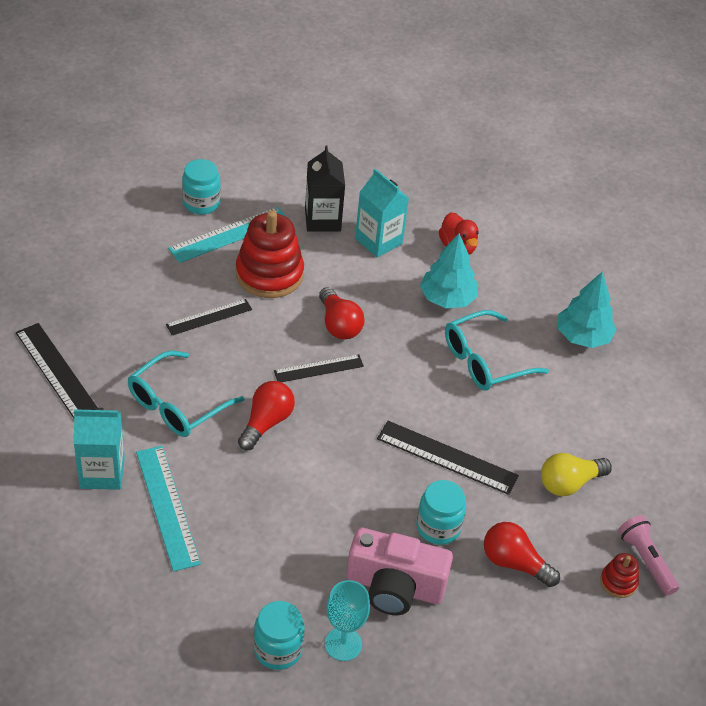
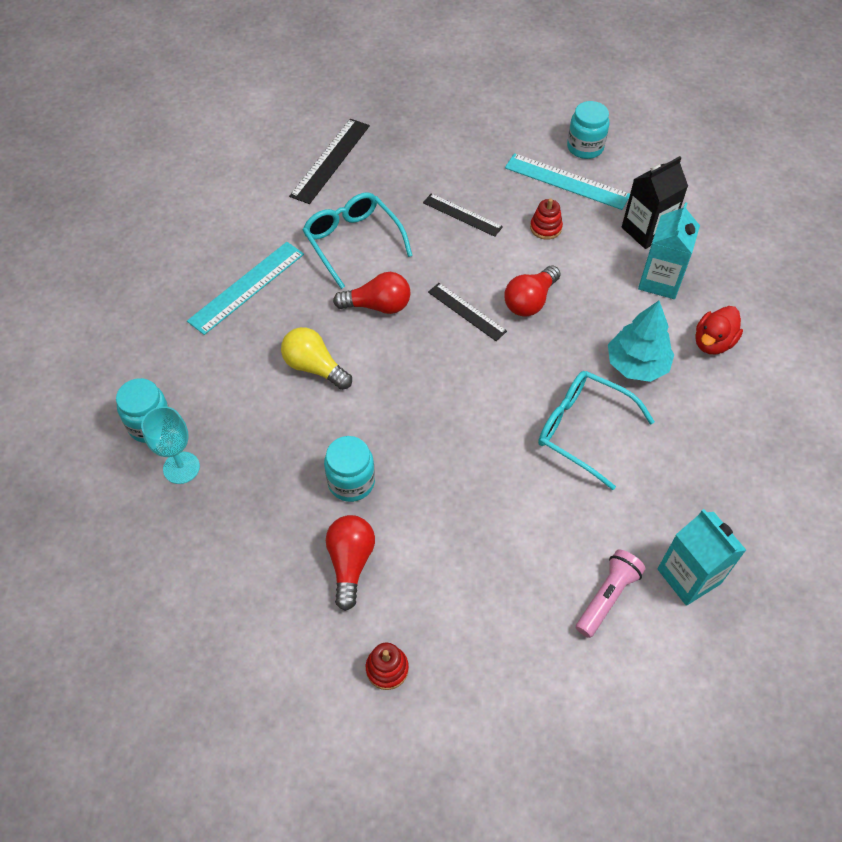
camera: 65 degrees right, 10 degrees up
(102, 473) = (253, 233): turquoise carton -> turquoise carton (689, 576)
(177, 405) = (353, 242): turquoise glasses -> turquoise glasses turned 45 degrees clockwise
(269, 274) = (545, 228): red stacking toy -> red stacking toy, size x0.46
(394, 587) = (263, 478): pink camera -> none
(447, 457) = (437, 452): black ruler -> none
(569, 483) = (482, 570): yellow light bulb -> yellow light bulb (314, 367)
(583, 336) = (692, 501): turquoise tree -> none
(646, 560) = (432, 685): pink flashlight -> pink flashlight (607, 597)

